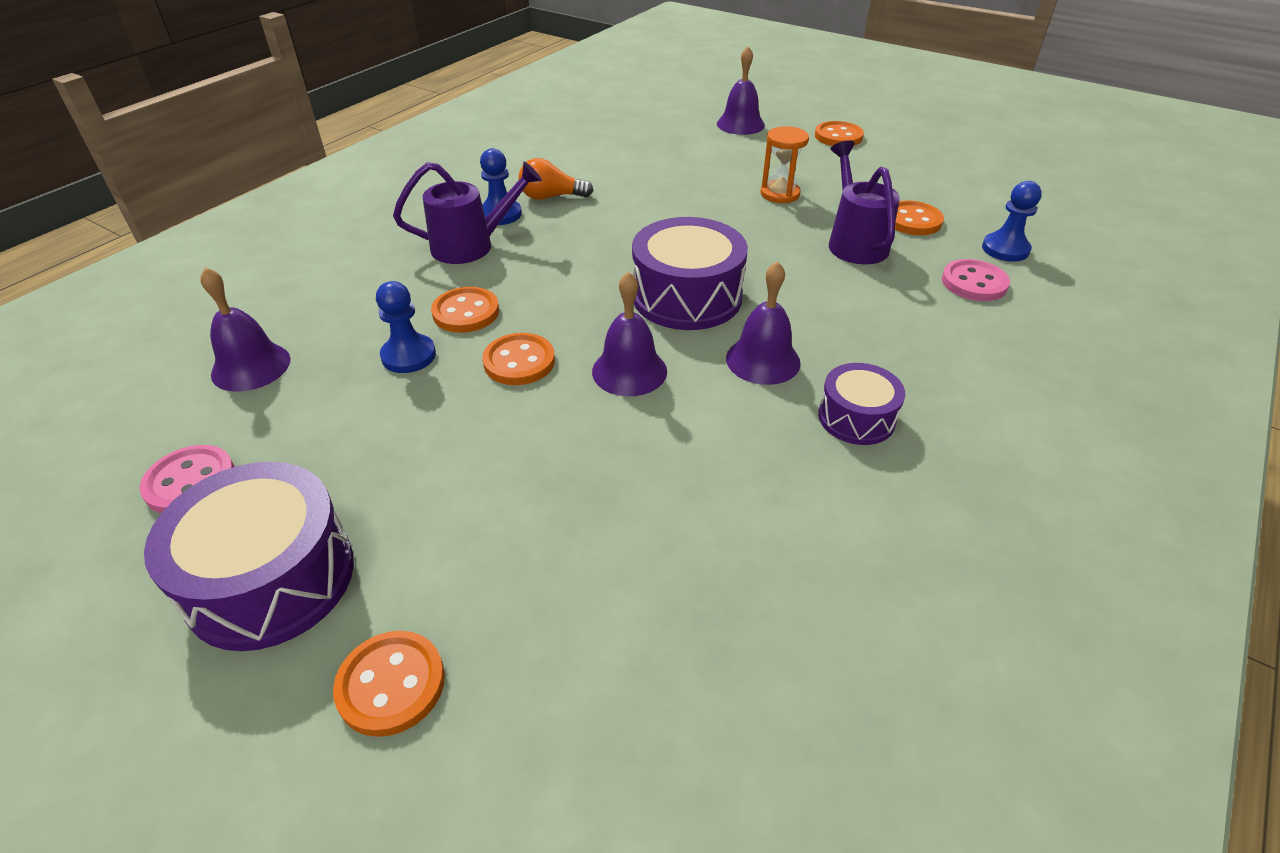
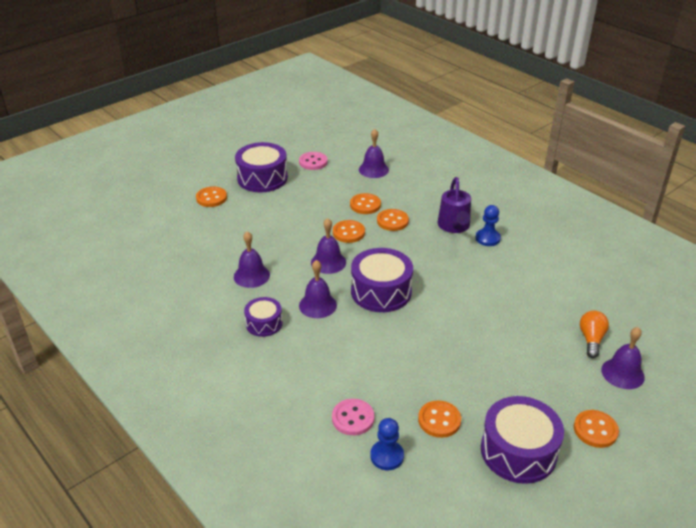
camera: 105 degrees right, 5 degrees down
(408, 356) = (365, 205): blue pawn -> orange button
(551, 197) = (506, 259): orange light bulb -> orange light bulb (591, 339)
(724, 476) = (251, 275): none -> purple bell
(780, 194) = (493, 361): orange hourglass -> none
(854, 242) = (418, 378): purple watering can -> none
(909, 172) = (518, 451): none -> purple drum

